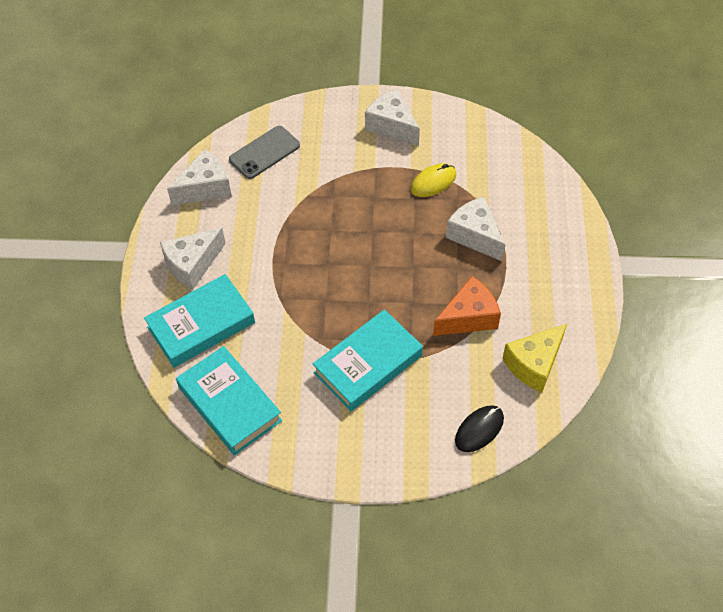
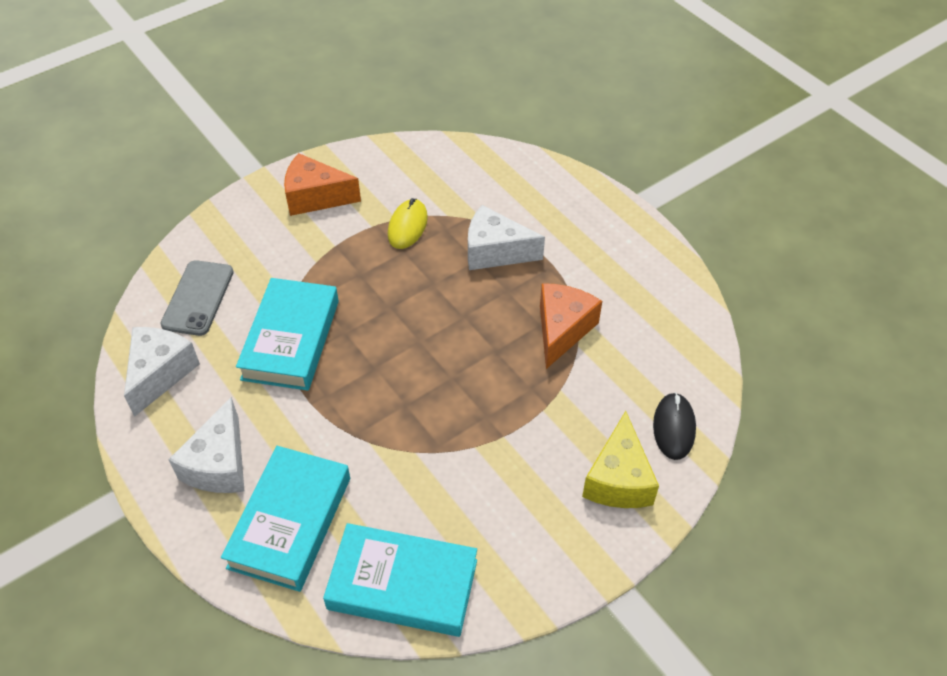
camera: 40 degrees left, 5 degrees down
(368, 364) = (510, 439): turquoise book -> turquoise book (291, 339)
(392, 126) = (315, 197): white cheese -> orange cheese
(534, 364) = (661, 334): yellow cheese -> yellow cheese (618, 479)

